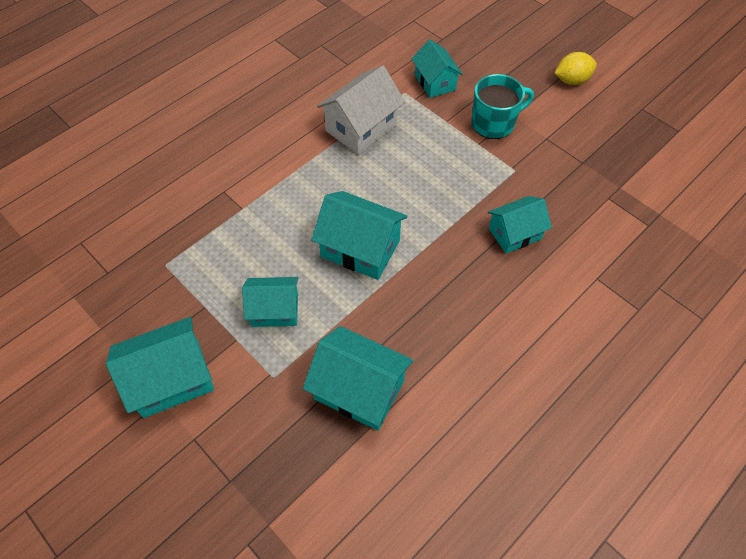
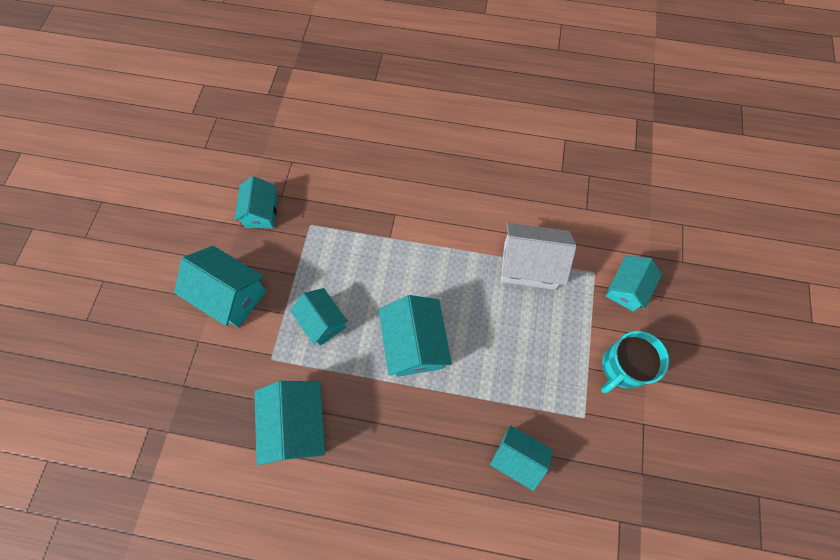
camera: 55 degrees right, 10 degrees up
(107, 300) = (261, 212): none -> turquoise house
(494, 123) = (622, 367): turquoise mug -> turquoise mug turned 105 degrees clockwise
(571, 80) = (735, 406): yellow lemon -> none

